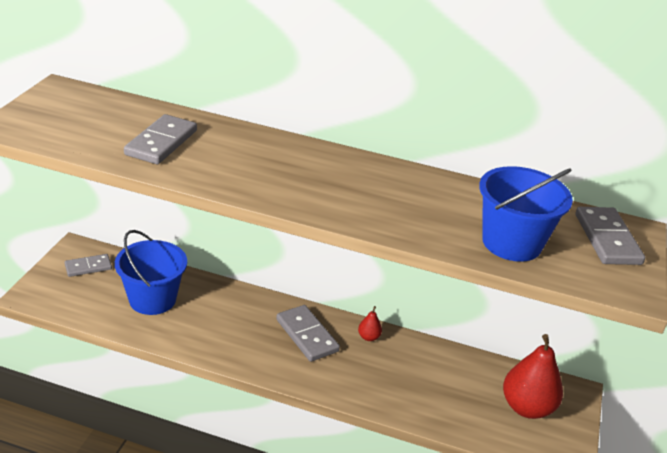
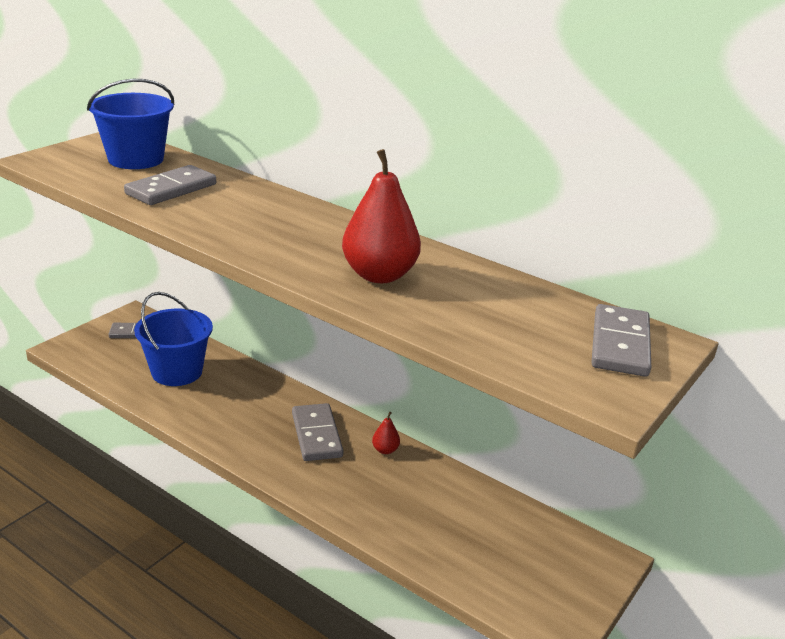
camera: 20 degrees right, 5 degrees down
(511, 243) = (488, 328): blue bucket -> blue bucket (136, 159)
(527, 407) = (536, 562): red pear -> red pear (379, 275)

